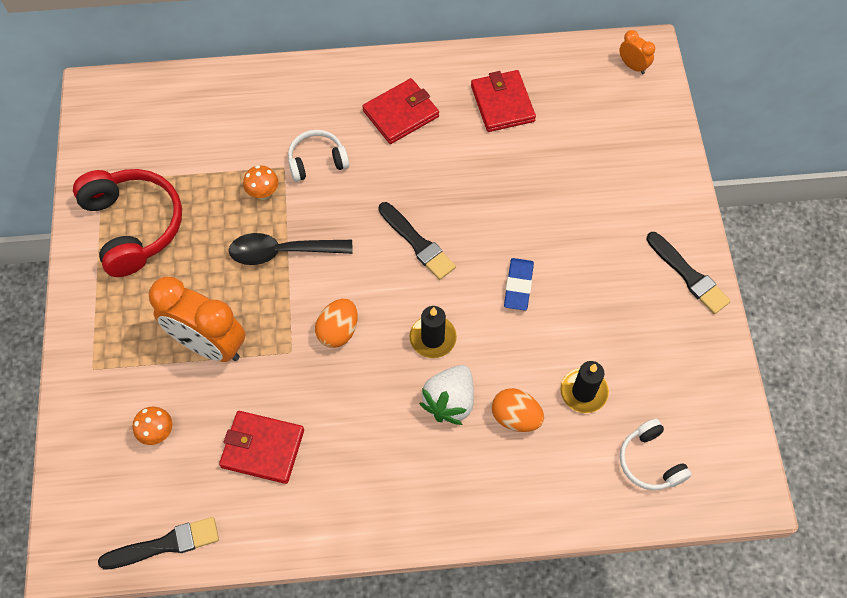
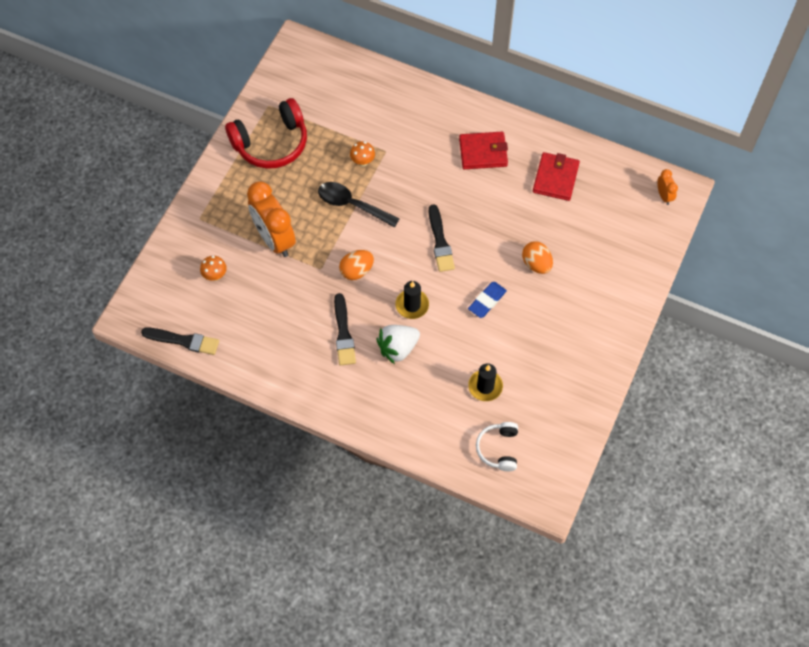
camera: 30 degrees right, 0 degrees up
(133, 226) = (271, 143): red headphones -> red headphones turned 60 degrees clockwise
(262, 448) = (270, 316): red wallet -> none
(317, 161) = (409, 157): white headphones -> none
(515, 417) = (432, 379): orange egg -> orange egg (536, 264)
(688, 275) = (604, 351): black brush -> black brush (343, 333)

